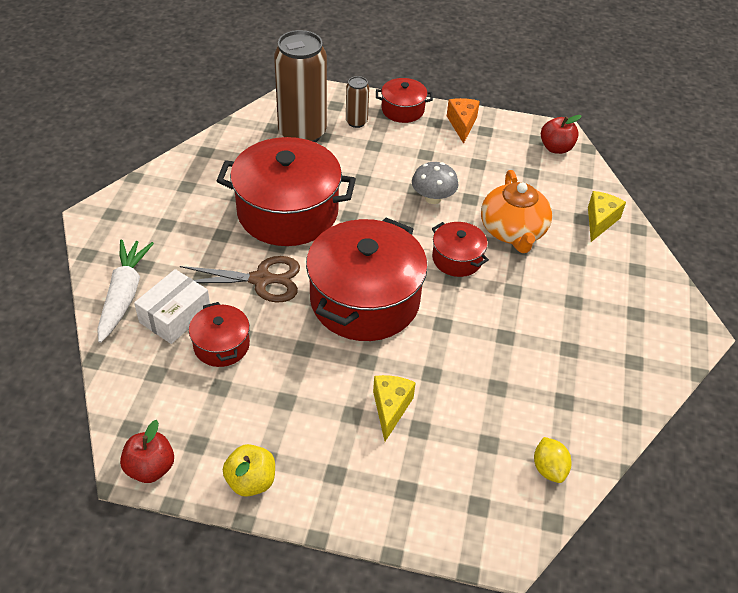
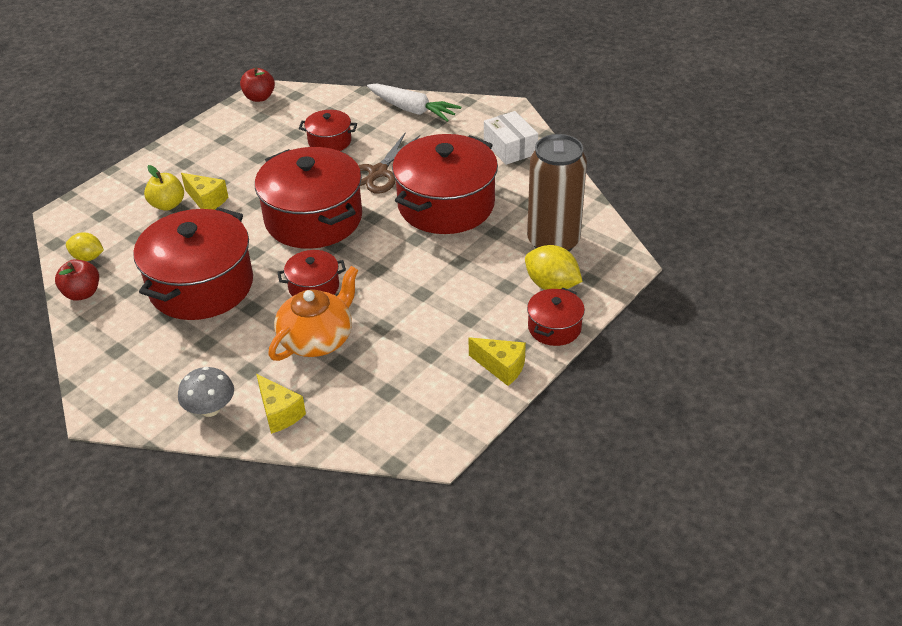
camera: 120 degrees right, 5 degrees down
(175, 316) = (374, 127): white box -> white box (510, 148)
(251, 481) = (213, 130): yellow apple -> yellow apple (167, 205)
(356, 122) = (551, 285): brown can -> yellow lemon
(433, 198) = (401, 300): grey mushroom -> grey mushroom (210, 409)
(462, 124) = (501, 367): orange cheese -> yellow cheese
(513, 231) = (317, 339): orange teapot -> orange teapot turned 105 degrees clockwise
(514, 342) = (201, 285): none -> red pot
(556, 148) = (412, 433): red apple -> red apple (82, 293)

